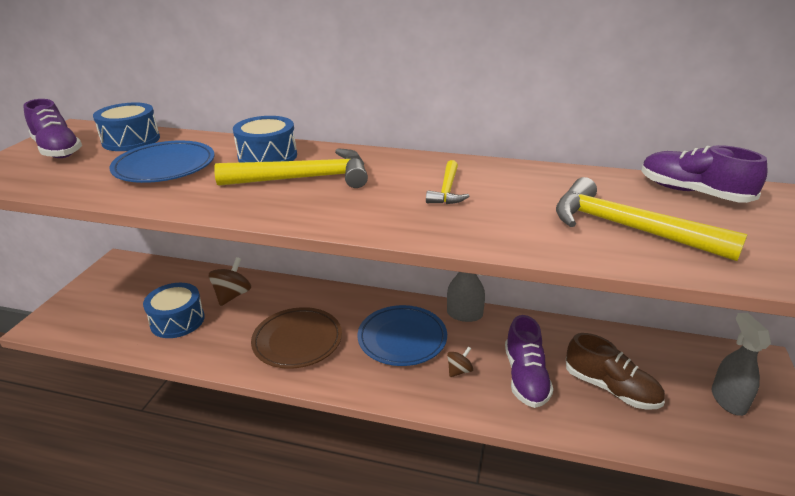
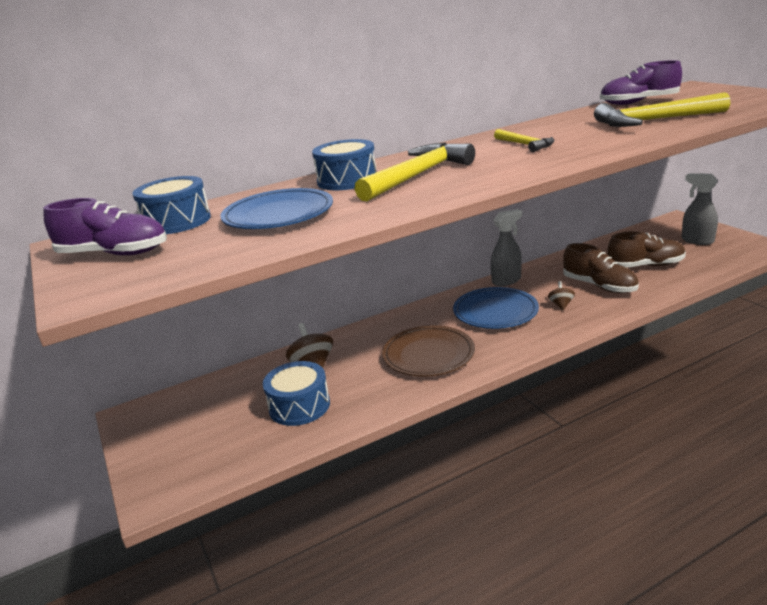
camera: 40 degrees left, 5 degrees down
(525, 377) = (599, 286): purple shoe -> brown shoe

